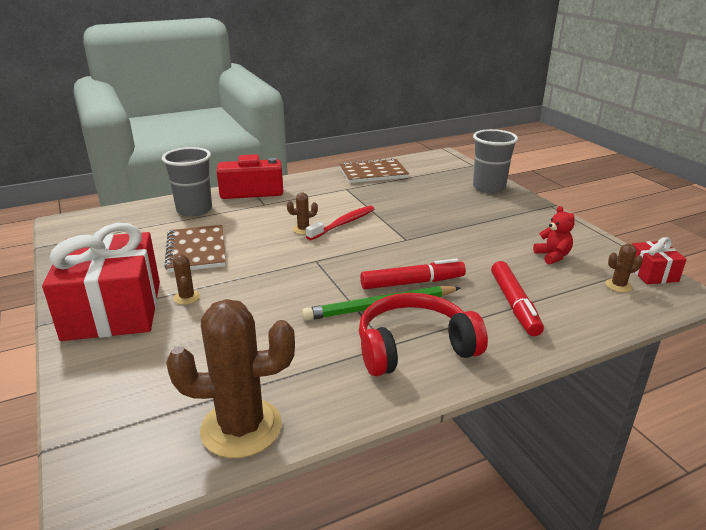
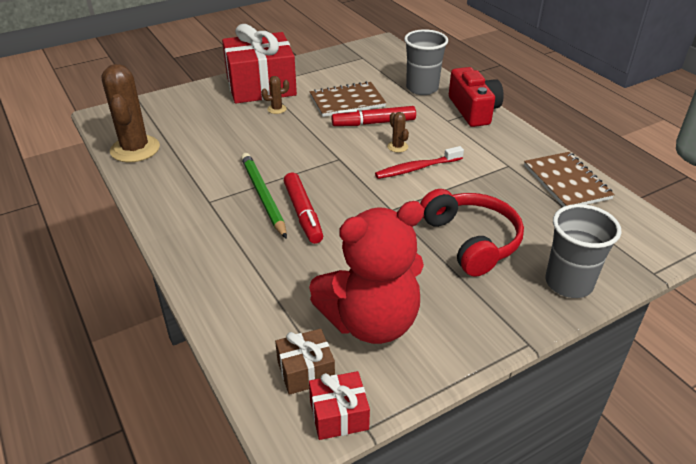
camera: 85 degrees right, 10 degrees up
(343, 223) = (417, 168): red toothbrush -> red toothbrush turned 120 degrees clockwise
(414, 347) = (204, 214): red headphones -> red headphones (471, 240)
(514, 304) = (265, 278): red marker -> red marker (374, 123)
(552, 256) = (371, 322): red teddy bear -> red teddy bear, size x2.45
(618, 285) = (305, 371): brown cactus -> brown gift

